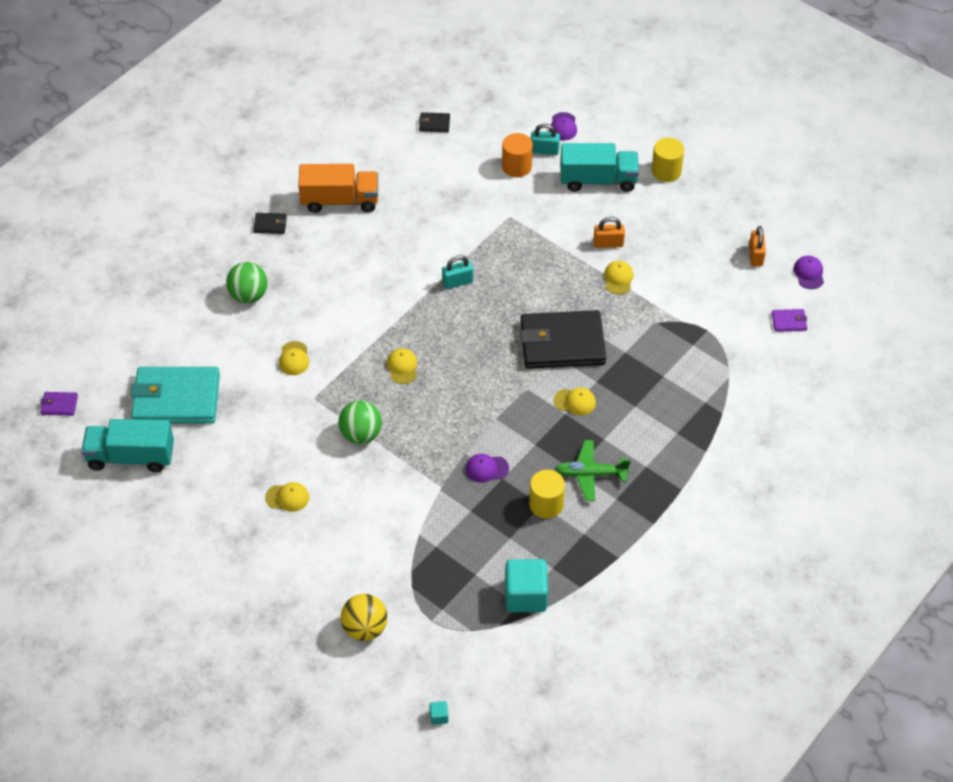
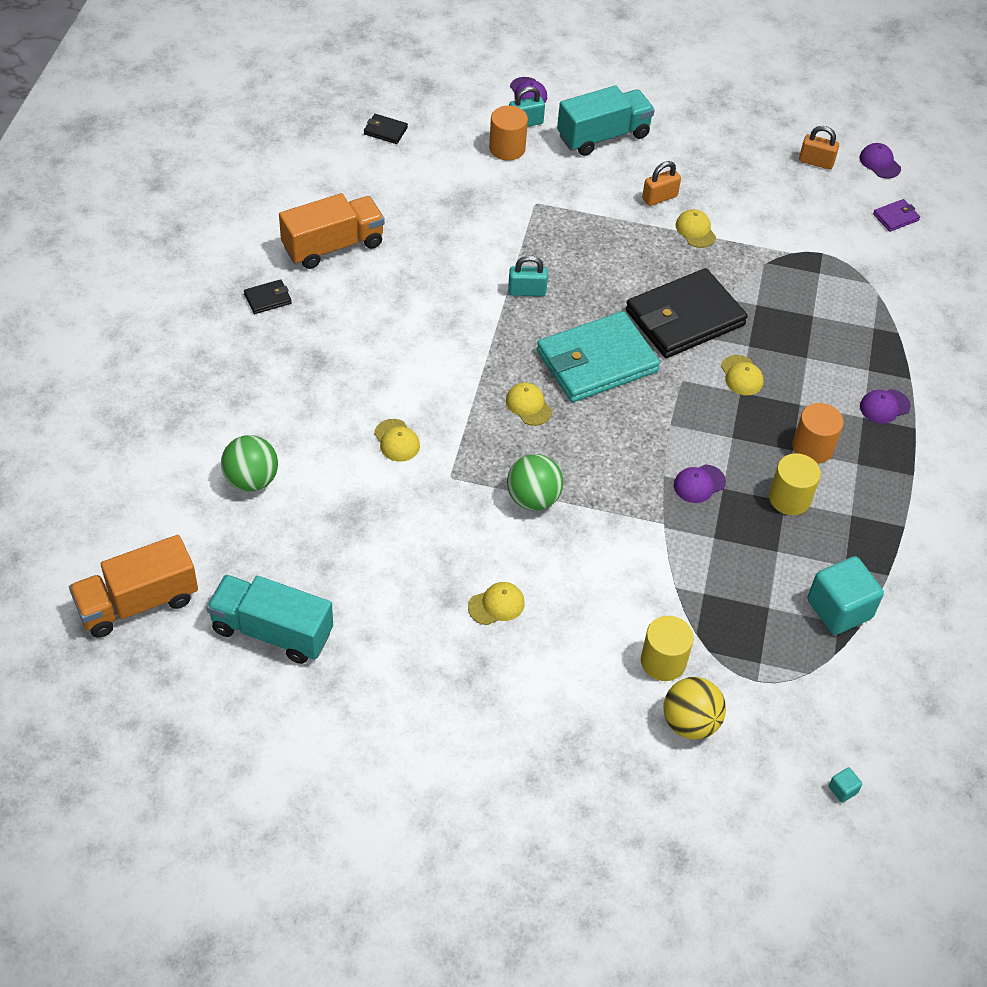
camera: 30 degrees left, 0 degrees up
(59, 405) = (138, 603): purple wallet -> orange truck
(131, 457) = (272, 631): turquoise truck -> turquoise truck turned 45 degrees clockwise
(176, 399) = (284, 539): turquoise wallet -> turquoise wallet (597, 361)
(248, 295) = (294, 387): green ball -> green ball (251, 480)
(434, 124) = (385, 131): black wallet -> black wallet turned 45 degrees clockwise
(457, 282) = (527, 291): turquoise padlock -> turquoise padlock turned 45 degrees clockwise
(575, 402) = (741, 375): yellow cap -> yellow cap turned 90 degrees clockwise
(590, 474) = (812, 447): green plane -> orange cylinder
(666, 171) = (667, 105): yellow cylinder -> yellow cylinder (663, 661)
(669, 464) = (884, 406): none -> purple cap
(755, 255) = (816, 162): orange padlock -> orange padlock turned 45 degrees counterclockwise

